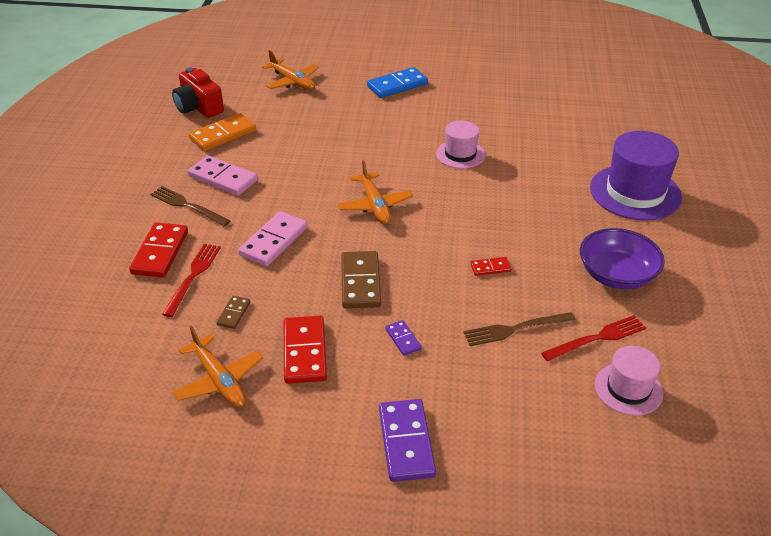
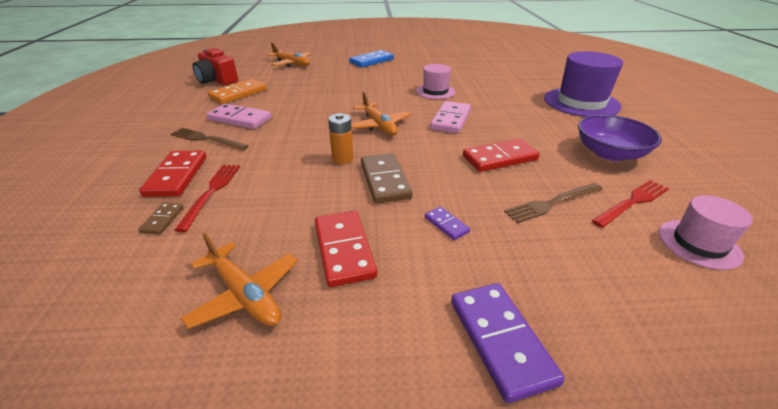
camera: 10 degrees left, 5 degrees down
(233, 313) = (258, 221): brown domino -> brown domino (162, 220)
(274, 241) = (292, 157): pink domino -> pink domino (451, 120)
(324, 249) = (342, 159): none -> orange battery
(490, 268) = (500, 158): red domino -> red domino, size x1.95

